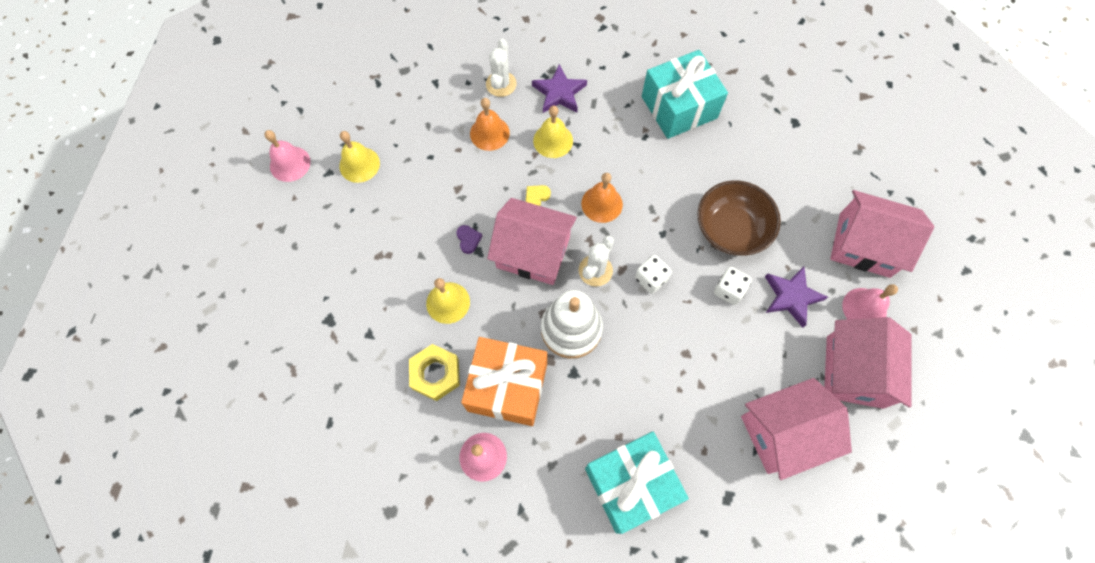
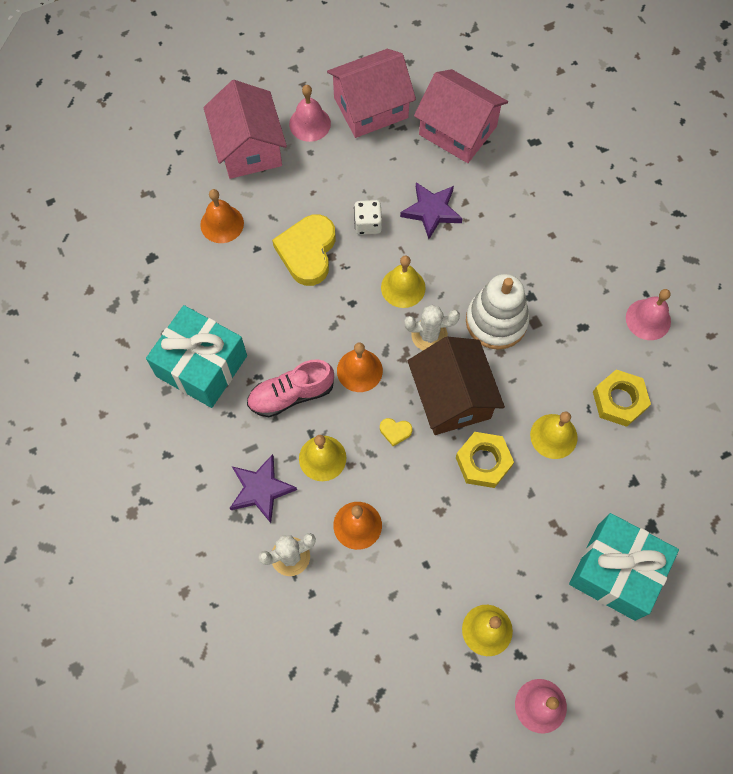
camera: 125 degrees left, 0 degrees up
(468, 240) = (483, 462): purple heart -> yellow nut
(507, 387) = (582, 338): orange gift -> none
(533, 252) = (452, 397): pink house -> brown house
(615, 149) = (291, 395): none -> pink shoe
(631, 484) = (579, 207): turquoise gift -> turquoise gift (616, 571)
(651, 279) = (403, 287): white dice -> yellow bell
(731, 229) = (307, 252): brown bowl -> yellow heart
(791, 297) = (338, 177): purple star -> purple star (431, 211)
(797, 184) = (222, 224): none -> orange bell

